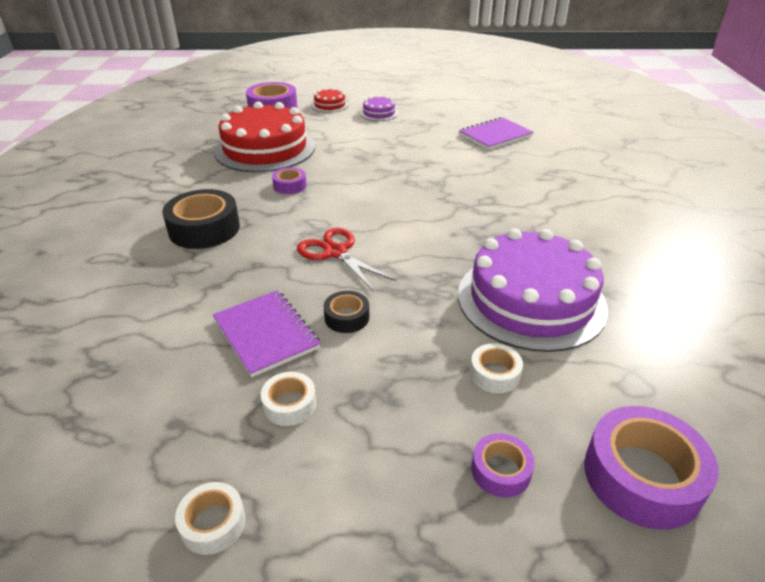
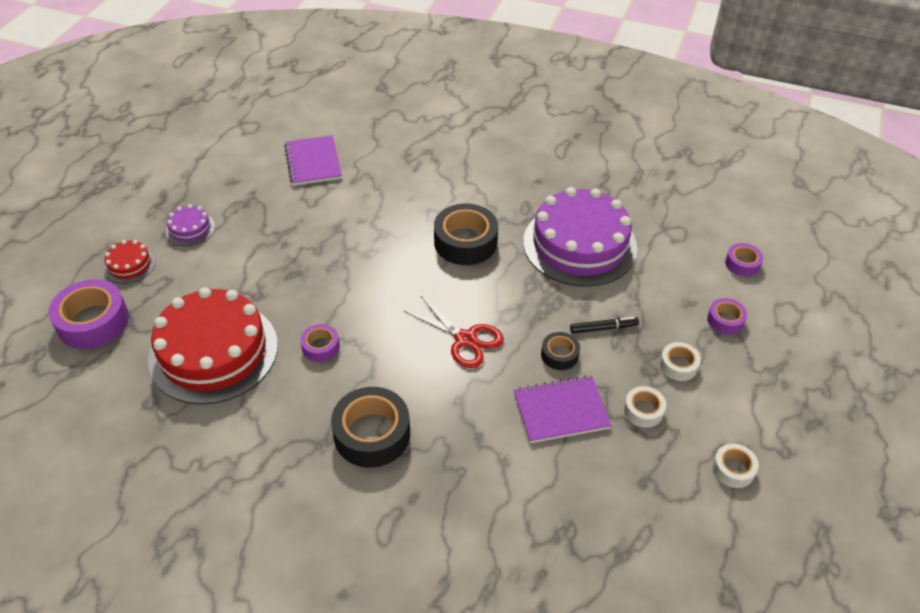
camera: 70 degrees left, 10 degrees up
(336, 252) = (465, 339): red scissors -> red scissors turned 120 degrees counterclockwise
(407, 344) = (603, 328): none -> black marker
(466, 225) = (465, 242): none -> black tape
(494, 374) = (647, 293): white tape -> white tape (678, 365)
(642, 476) = (742, 264): purple tape -> purple tape, size x0.53

